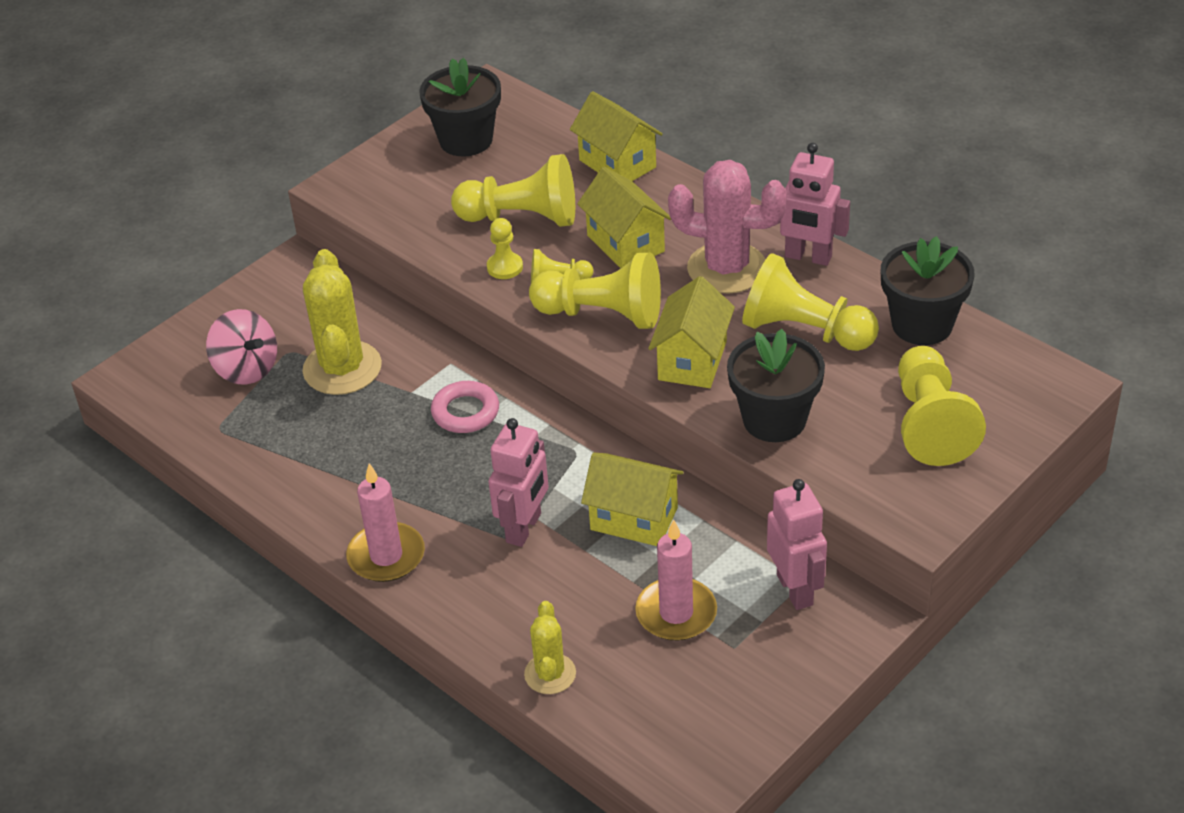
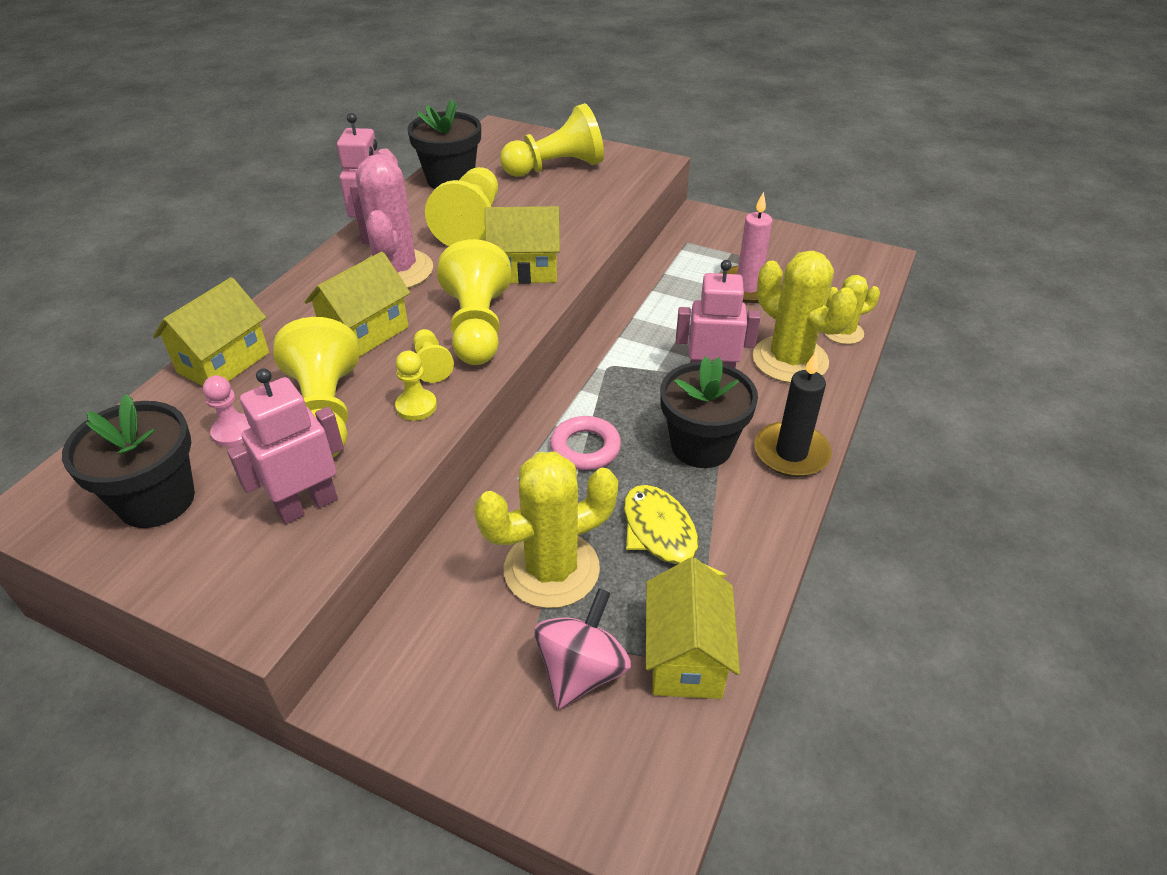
camera: 110 degrees left, 0 degrees up
(338, 439) = (662, 537): none -> yellow fish
(386, 556) = (791, 453): pink candle -> black candle
(522, 172) = (234, 432): none -> pink pawn
(522, 605) = (790, 360): none -> yellow cactus
(634, 519) = (668, 322): yellow house -> yellow house (686, 657)
(774, 420) = (579, 224): black flower pot -> black flower pot (701, 446)
(795, 590) = (695, 244): pink robot -> pink robot (307, 505)

